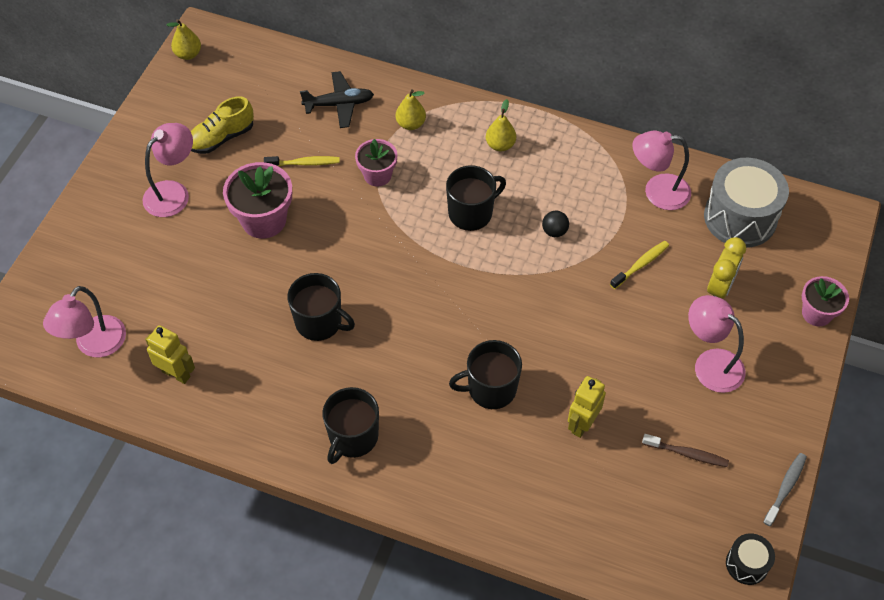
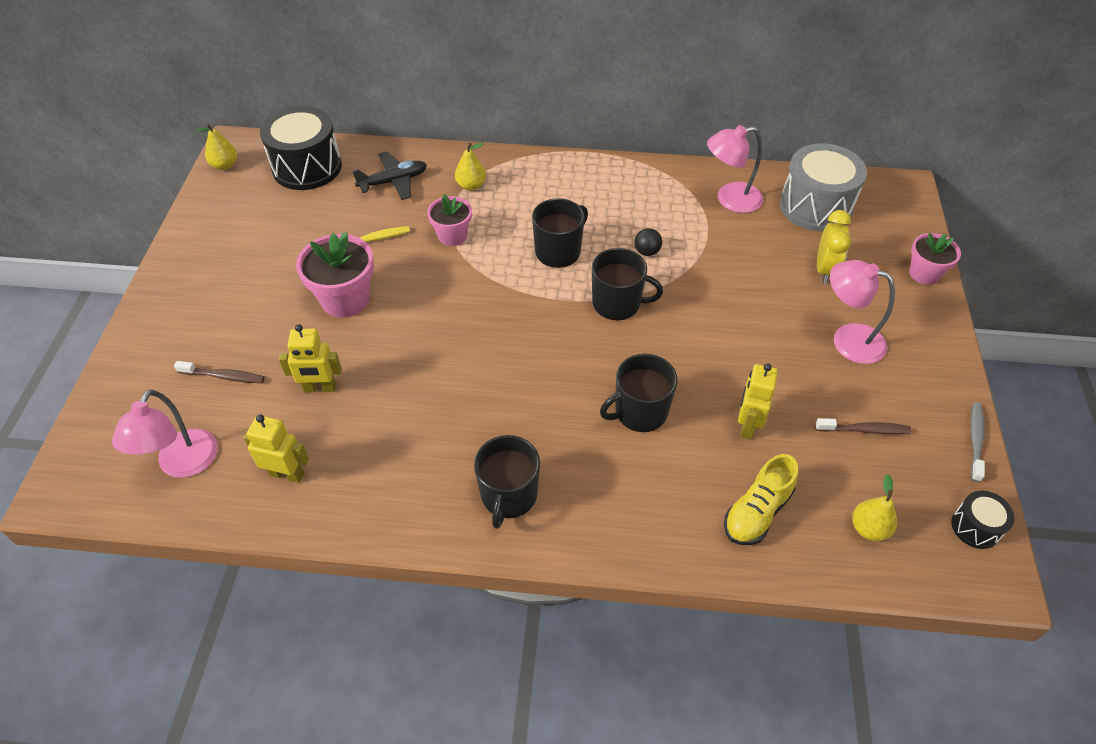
camera: 15 degrees left, 5 degrees down
(144, 272) = (224, 376): none -> brown toothbrush
(173, 192) = (239, 292): pink lamp -> none
(221, 138) = (279, 232): yellow shoe -> yellow shoe (757, 512)
(221, 302) = (320, 388): none -> yellow robot
(263, 72) = (307, 167): none -> black drum
(319, 322) = (435, 385): black mug -> black mug (617, 303)
(500, 145) = (565, 188): yellow pear -> yellow pear (868, 529)
(641, 264) = (742, 264): yellow toothbrush -> none

